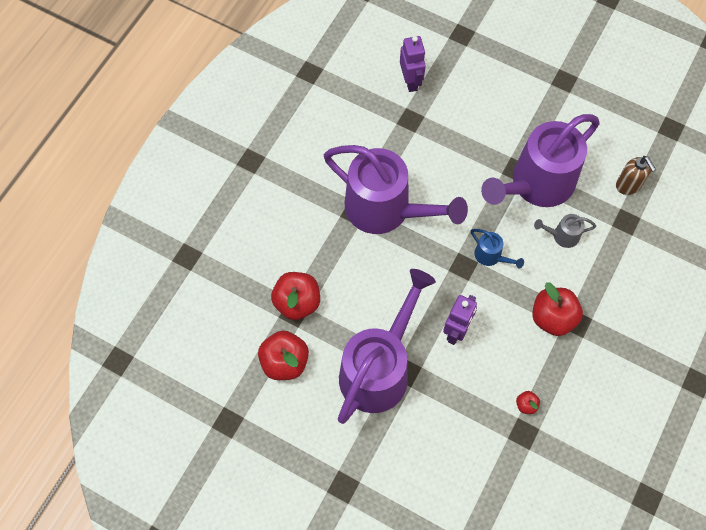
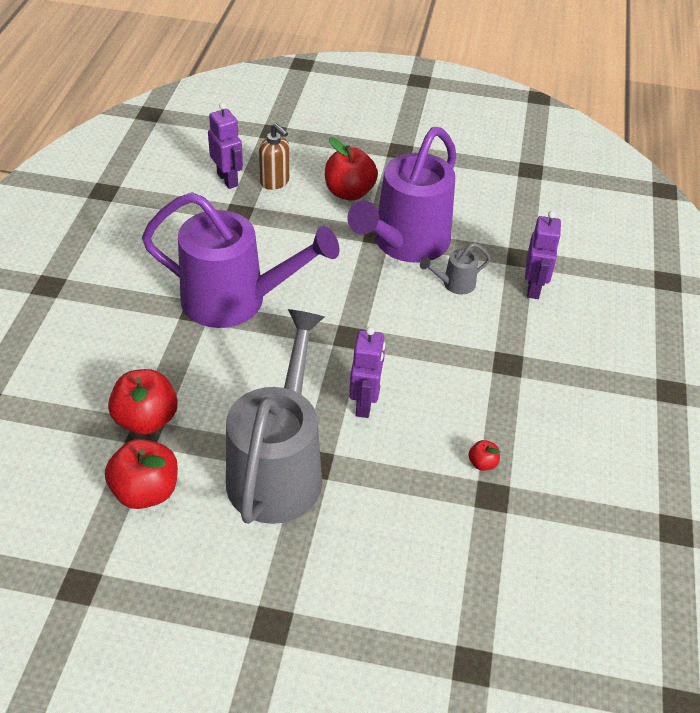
camera: 20 degrees left, 20 degrees down
(379, 368) = (278, 468): purple watering can -> grey watering can
(491, 256) = (380, 320): blue watering can -> none
(552, 318) = (477, 365): red apple -> red apple (349, 192)
(625, 256) = (534, 288): none -> purple robot
(628, 185) = (508, 225): brown soap dispenser -> brown soap dispenser (275, 182)

